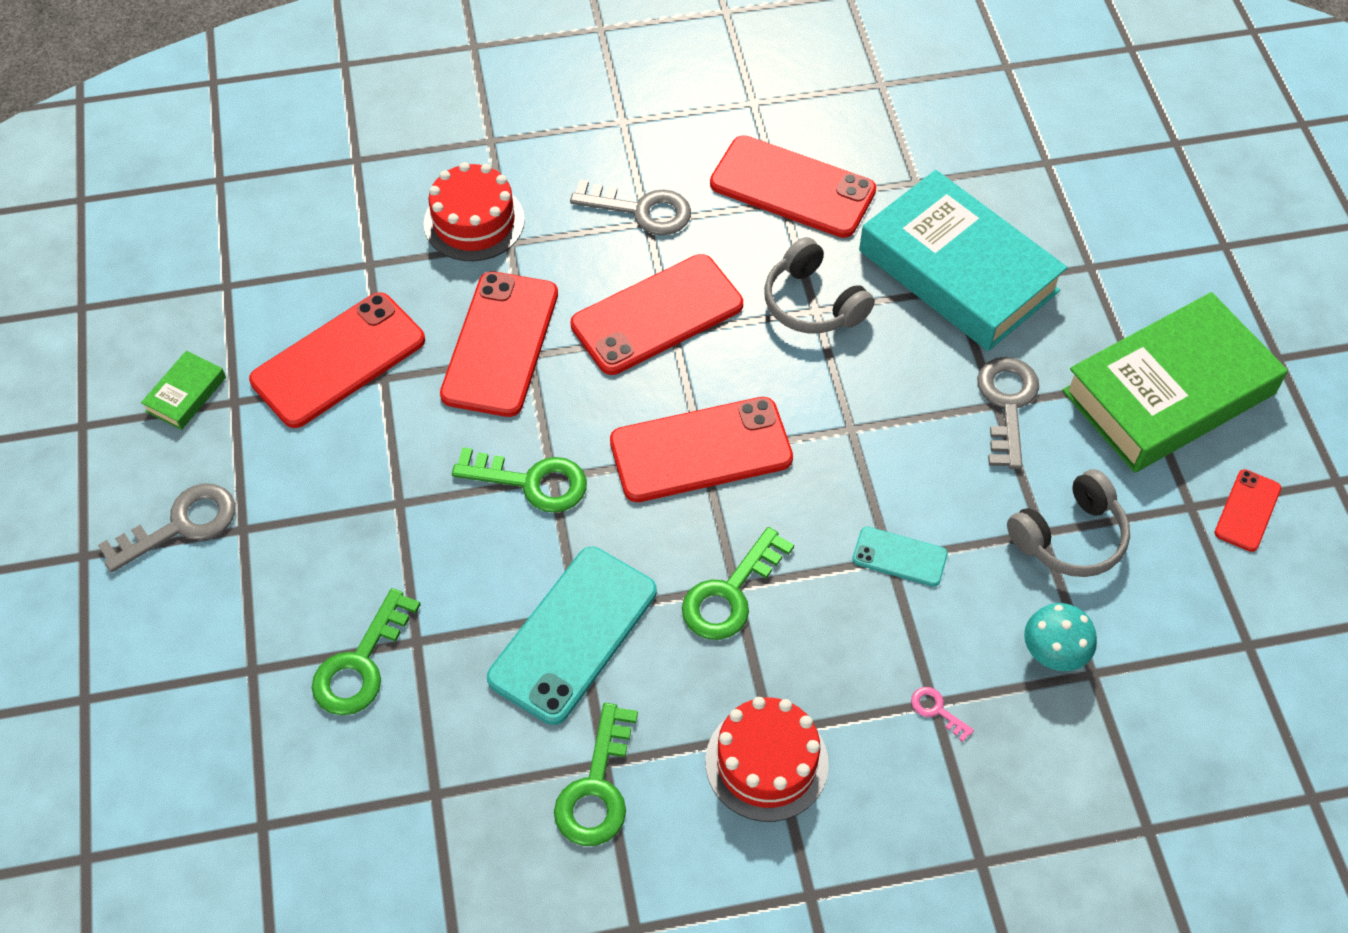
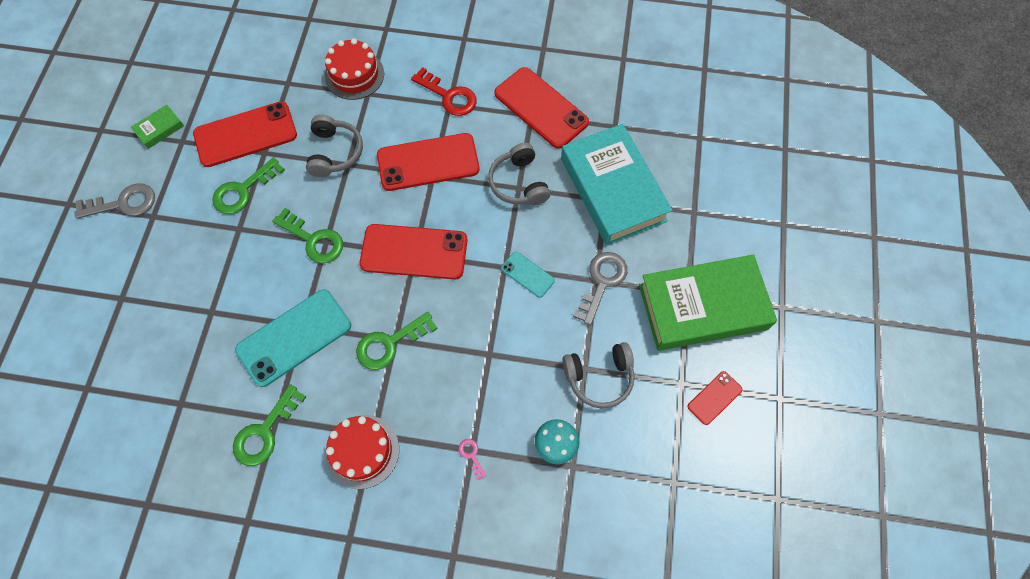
camera: 20 degrees right, 10 degrees up
(361, 663) = (177, 314): green key -> green key (243, 190)
(500, 344) = (335, 152): red phone -> grey headphones
(641, 210) = (449, 96): grey key -> red key
(899, 557) = (495, 355): turquoise phone -> turquoise phone (527, 274)

